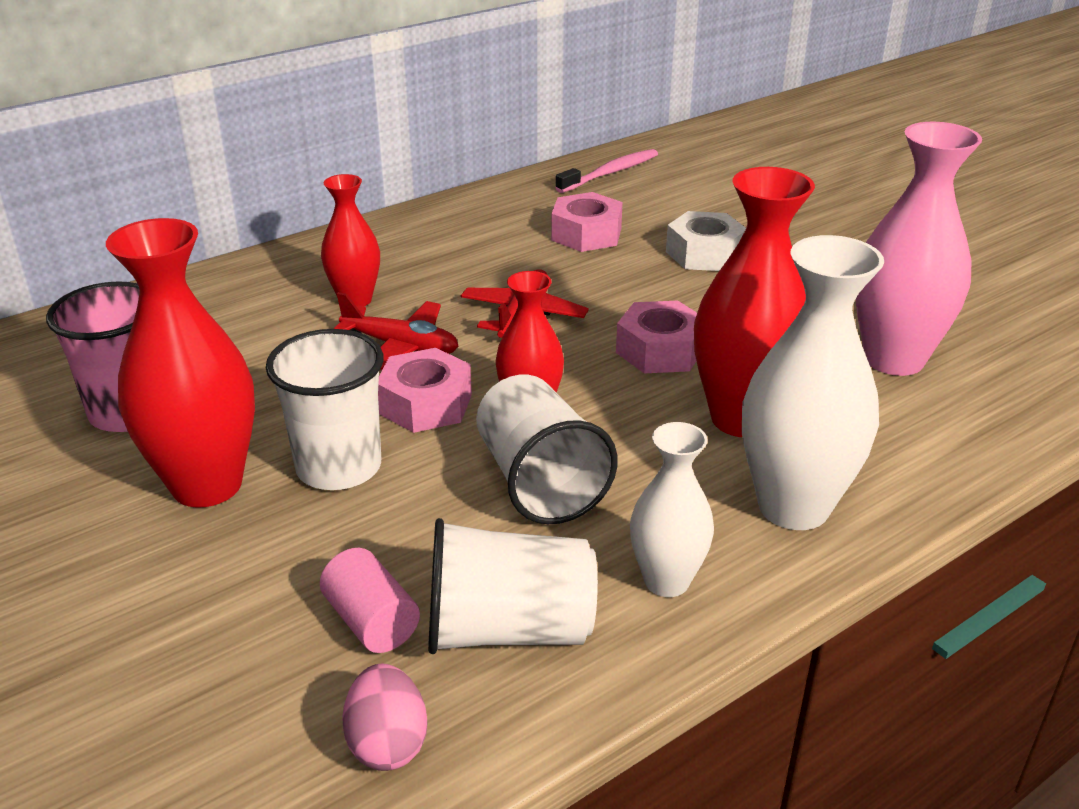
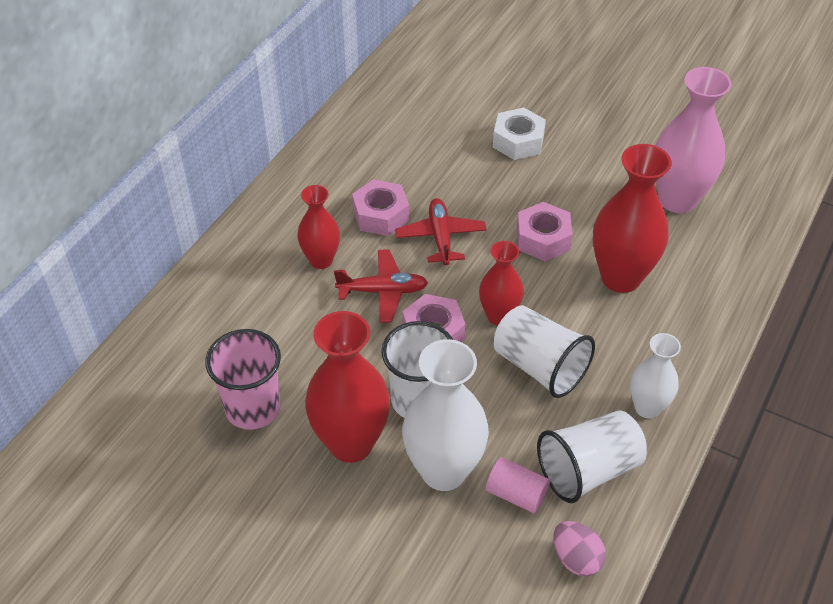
camera: 25 degrees left, 15 degrees up
(586, 234) = (430, 146): pink nut -> pink nut (380, 215)
(610, 173) = (405, 76): pink toothbrush -> none
(793, 507) = (682, 333): white vase -> white vase (443, 471)

